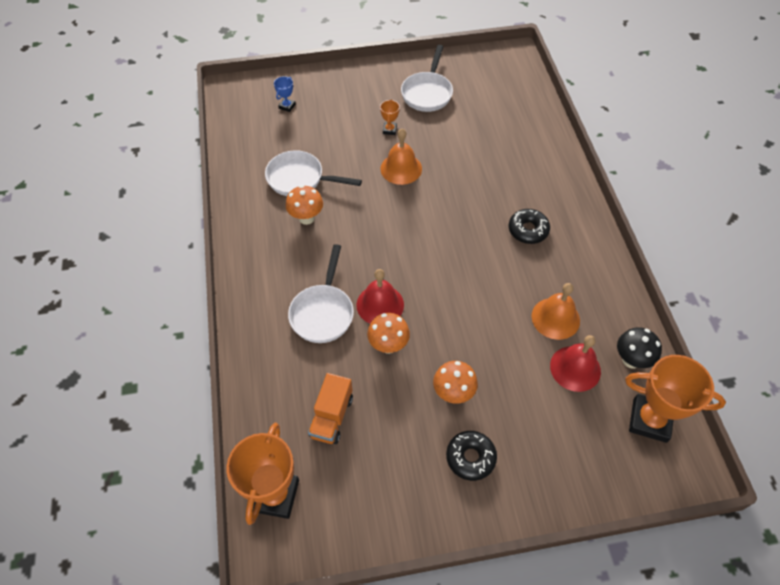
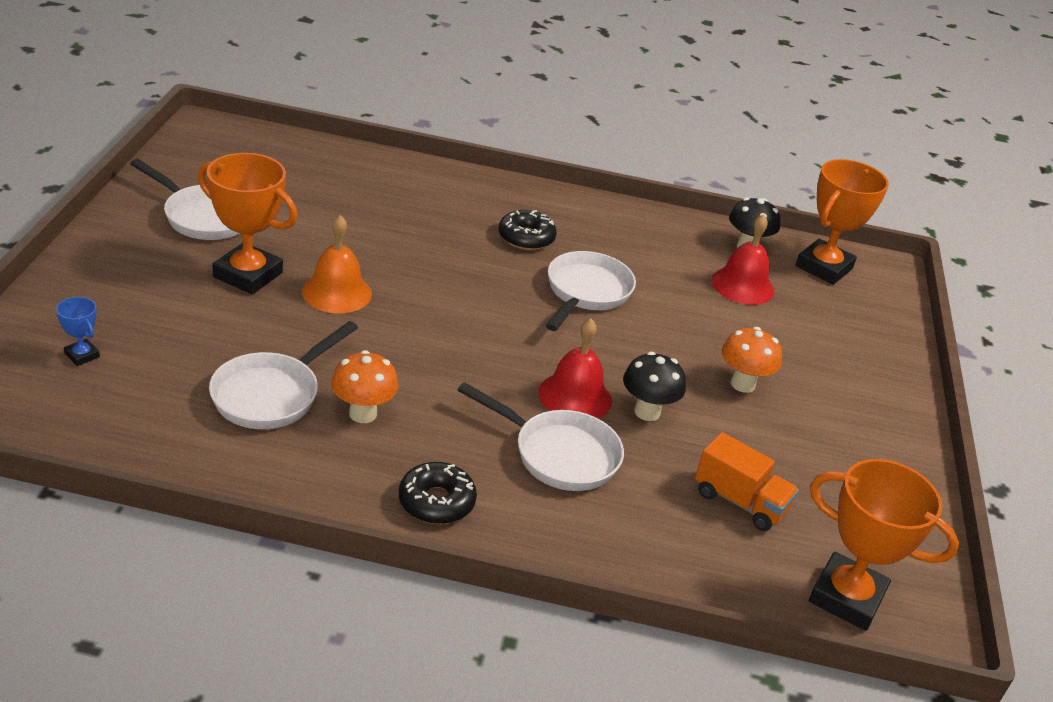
camera: 75 degrees left, 20 degrees down
(388, 345) = (647, 412): orange mushroom -> black mushroom
(389, 130) = (248, 275): orange trophy -> orange trophy, size x2.22
(470, 457) = (835, 403): black donut -> black donut (436, 502)
(491, 279) = (586, 293): none -> white pan
(555, 318) = (668, 271): orange bell -> none

